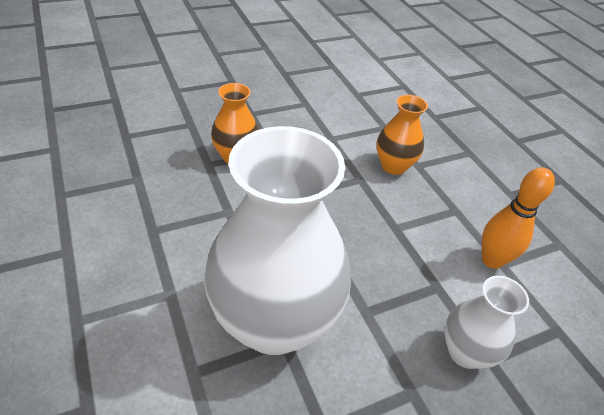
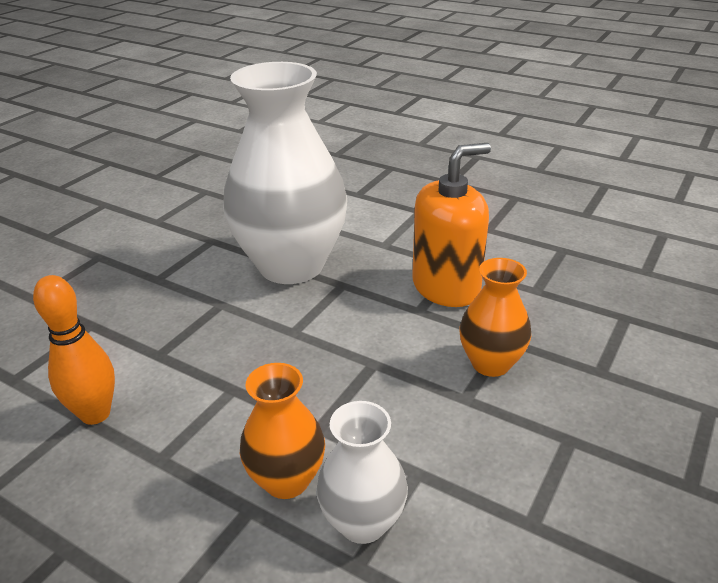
camera: 150 degrees right, 10 degrees down
(186, 217) = (446, 287): none -> orange soap dispenser
(465, 352) = (116, 319): white vase -> white vase (362, 522)

